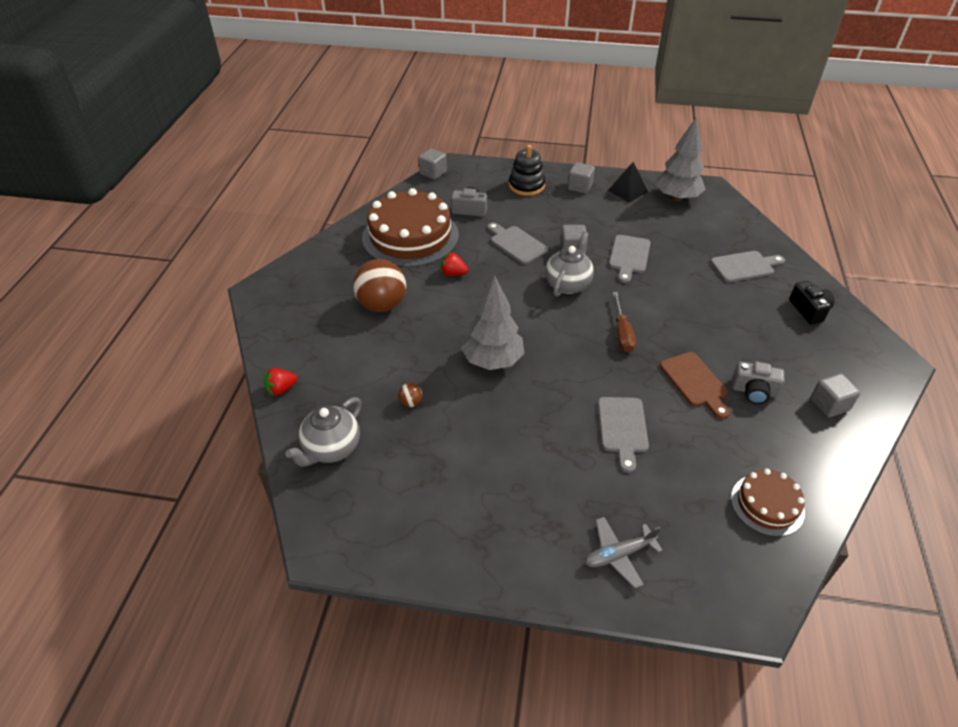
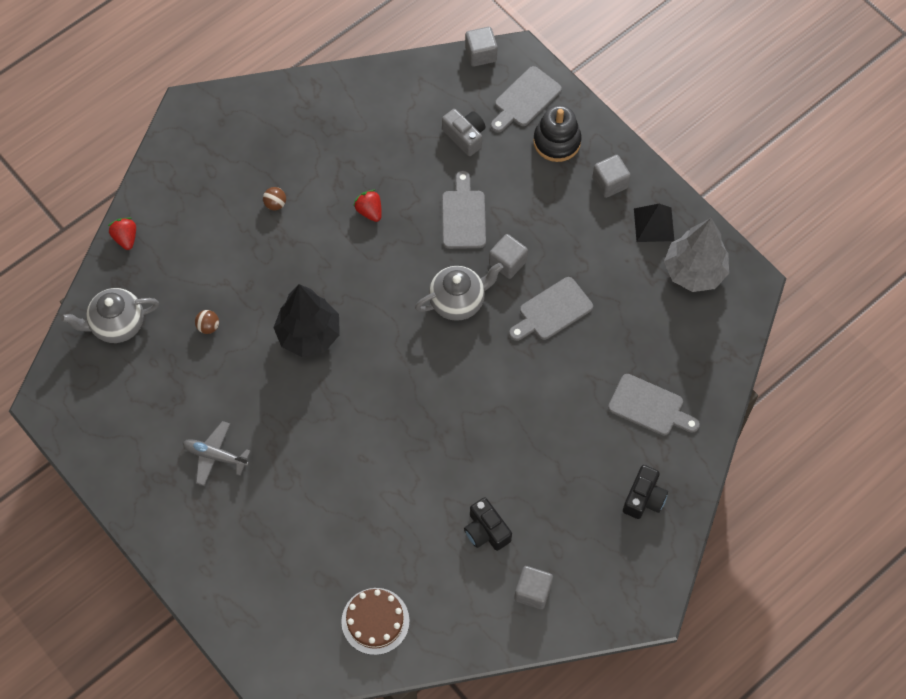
camera: 40 degrees right, 20 degrees up
(281, 389) = (125, 238): red strawberry -> red strawberry turned 60 degrees clockwise
(382, 305) = (275, 204): brown ball -> brown ball, size x0.41
(410, 236) = (375, 133): brown cake -> none
(492, 360) = (309, 334): grey tree -> black tree
(619, 555) = (230, 567): grey plane -> grey plane (215, 456)
(622, 333) = (445, 390): brown screwdriver -> none
(622, 428) = (342, 477): grey cutting board -> grey cutting board (525, 99)
(695, 382) = (448, 484): brown cutting board -> none
(754, 391) = (486, 531): grey camera -> black camera

